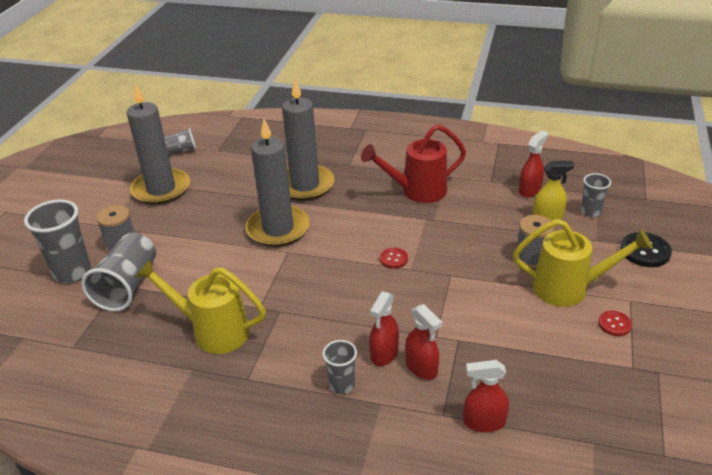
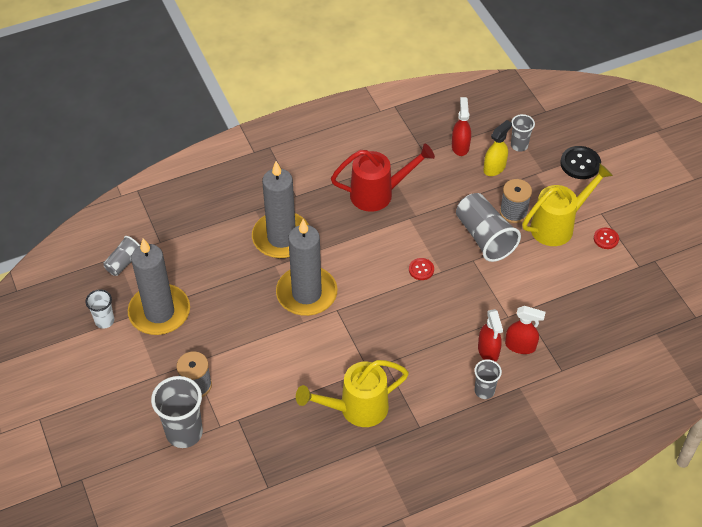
camera: 40 degrees left, 15 degrees up
(121, 177) = (104, 321): none -> white cup
(127, 285) = (246, 415): grey cup -> grey cup (484, 237)
(417, 191) = (378, 194): red watering can -> red watering can turned 135 degrees counterclockwise
(484, 422) = (588, 359): red spray bottle -> none

